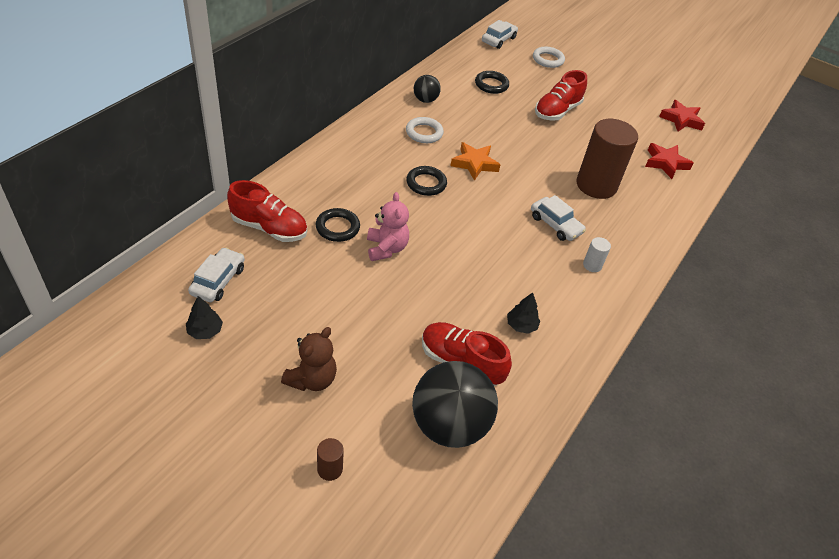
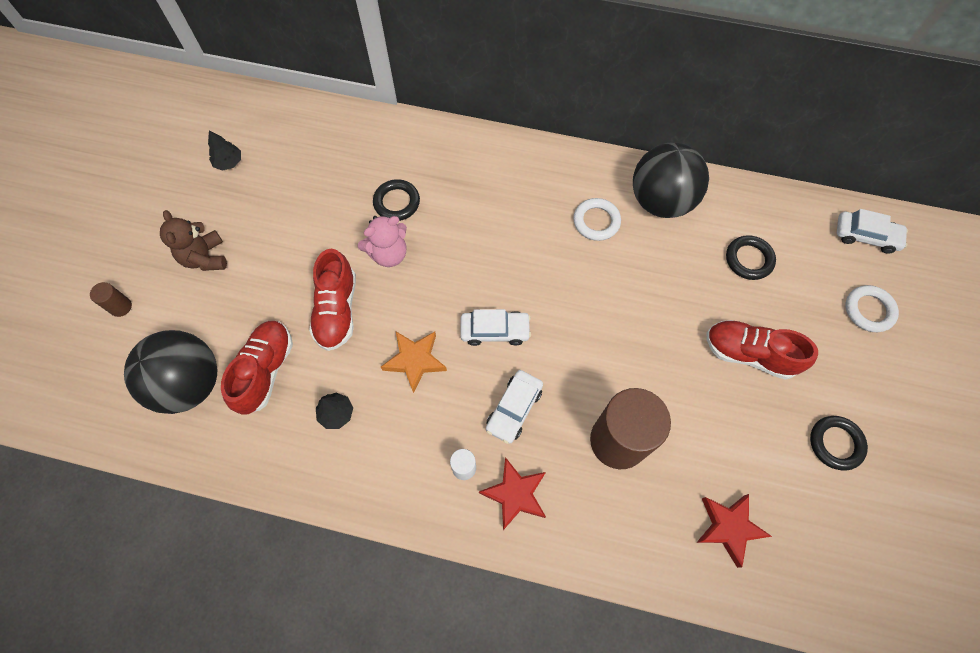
camera: 75 degrees right, 20 degrees up
(218, 281) = (287, 145): white car -> white car (495, 331)
(269, 228) = (368, 151): red shoe -> red shoe (337, 310)
(312, 379) = (205, 257): brown teddy bear -> brown teddy bear turned 60 degrees clockwise
(425, 100) = (661, 201): black ball -> black ball, size x2.02
(426, 183) = (508, 254): black ring -> black ring (835, 443)
(474, 164) = (572, 290): orange star -> orange star (415, 360)
(681, 120) = (860, 535): red star -> red star (515, 494)

